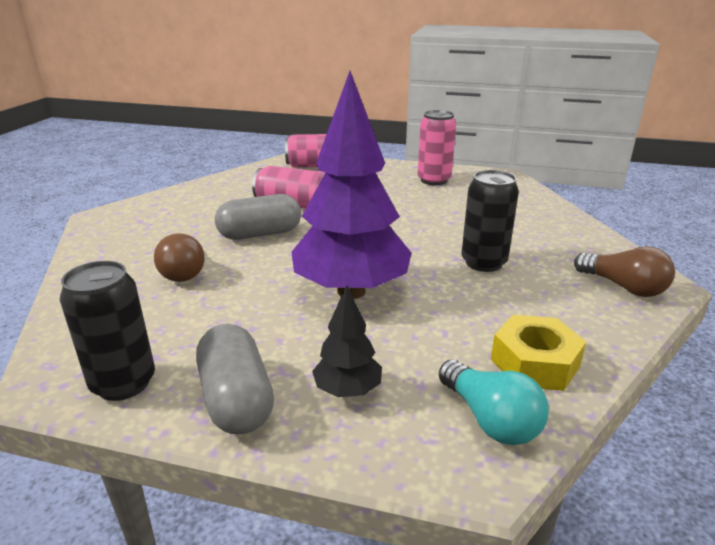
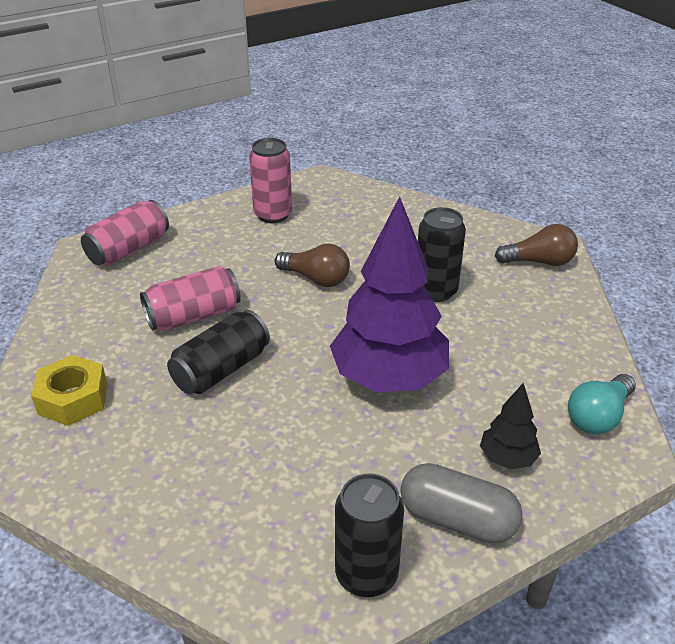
camera: 45 degrees left, 10 degrees up
(182, 271) = (223, 454): brown light bulb -> brown light bulb (316, 279)
(260, 234) = (221, 369): grey capsule -> black can
(490, 419) = (598, 416): turquoise light bulb -> turquoise light bulb turned 120 degrees clockwise
(534, 363) = (569, 359): yellow nut -> yellow nut (73, 399)

